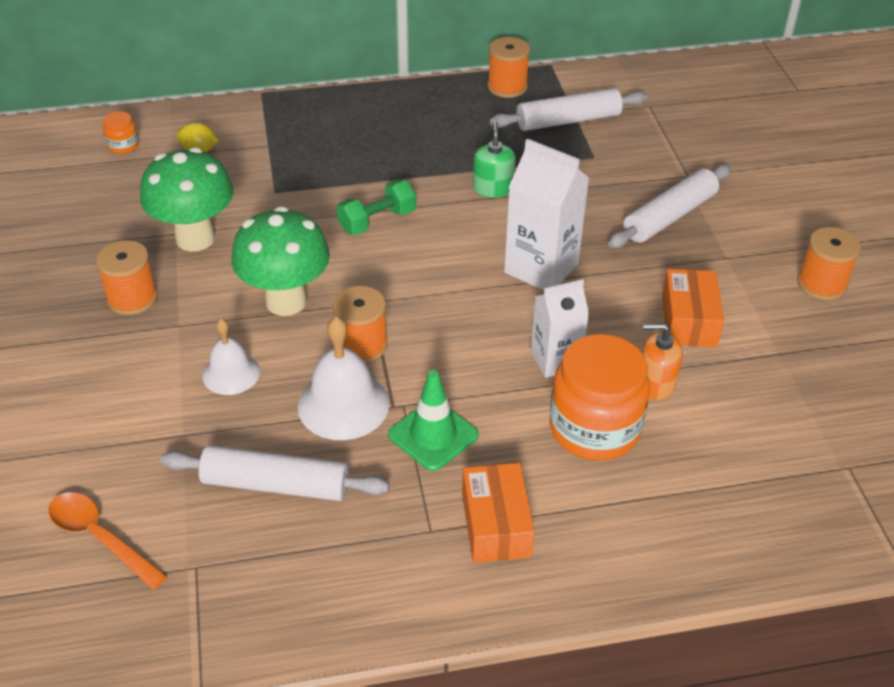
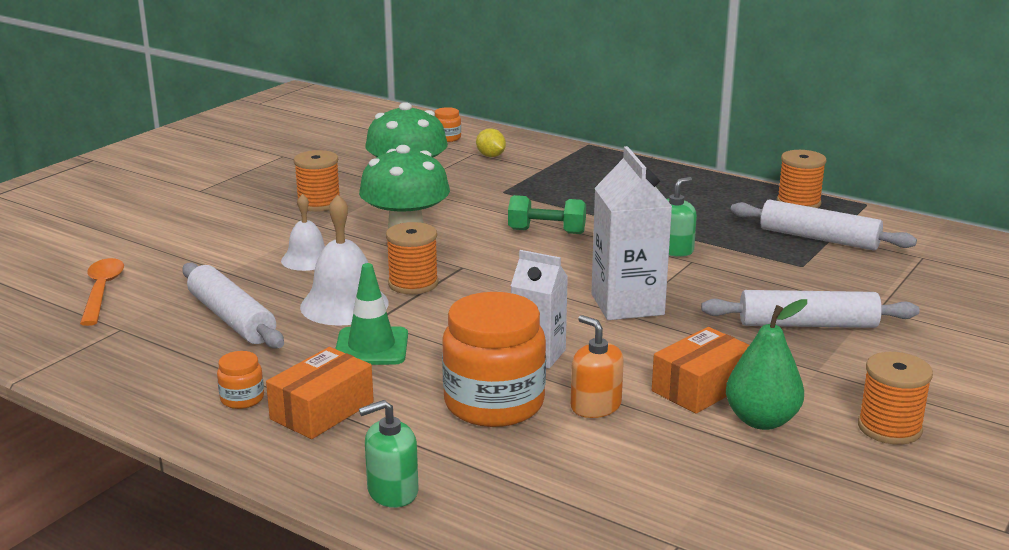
camera: 45 degrees right, 20 degrees down
(421, 560) = (242, 399): none -> orange jar
(650, 558) = (392, 491): none -> green soap dispenser
(756, 326) = (761, 420): none -> green pear

